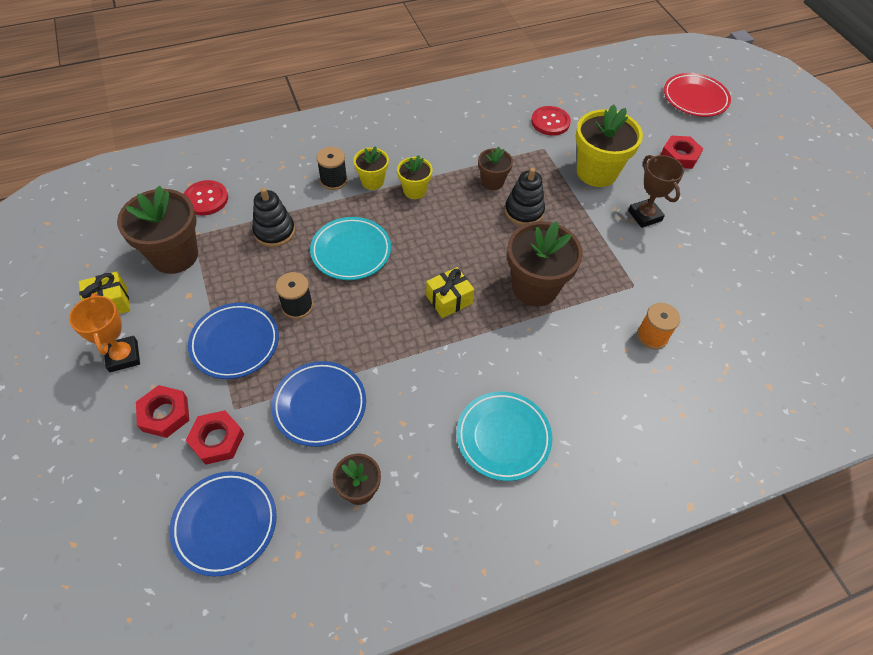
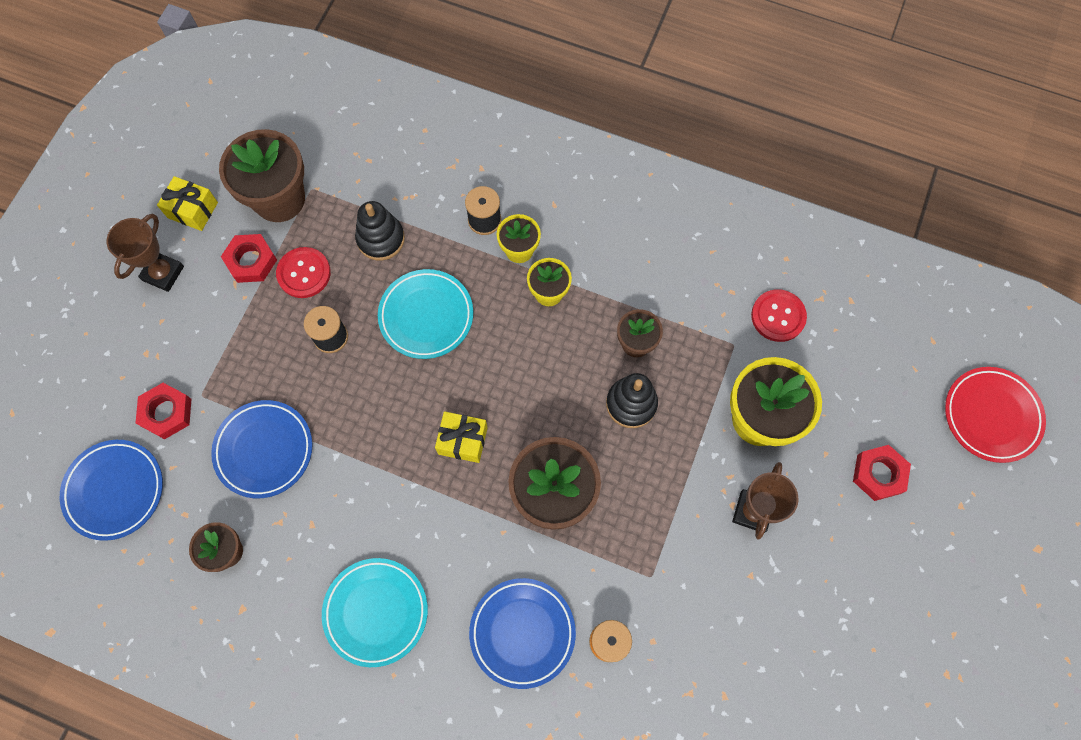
camera: 45 degrees right, 15 degrees up
(123, 356) = (163, 273): orange trophy -> brown trophy
(165, 414) = (150, 355): red nut -> red nut (251, 261)
(206, 199) = (354, 154): red button -> red button (304, 273)
(235, 343) = (252, 332): blue plate -> blue plate (522, 632)

